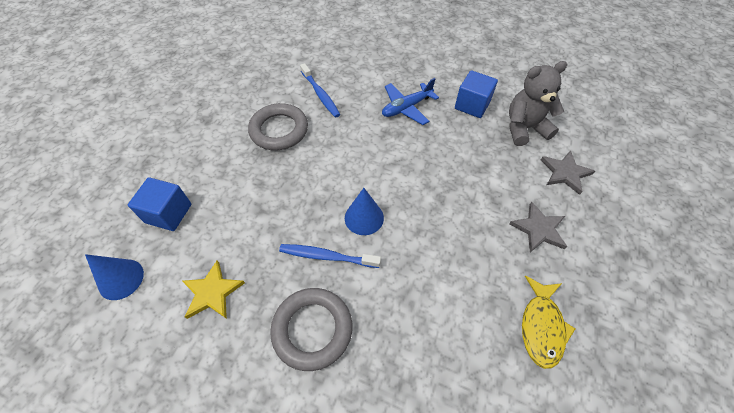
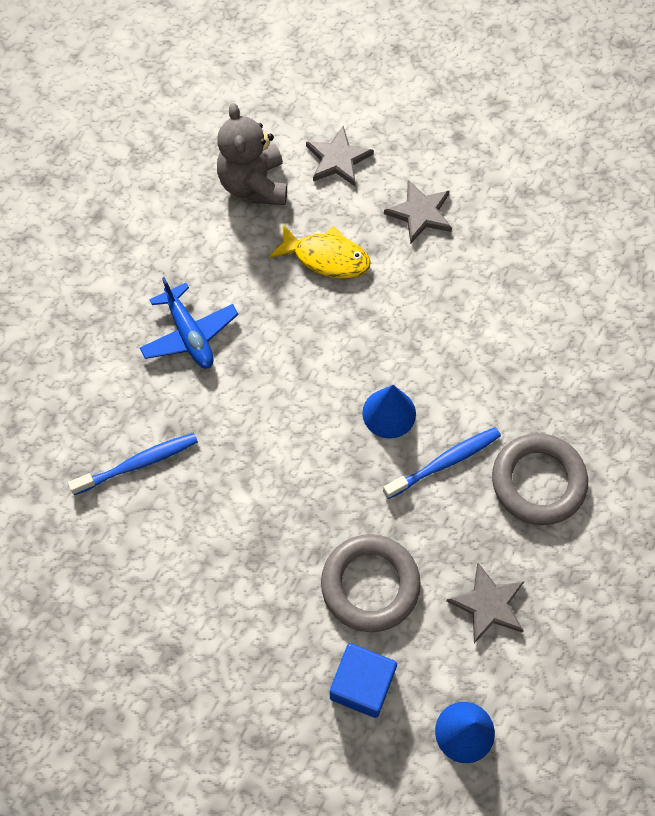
camera: 85 degrees left, 10 degrees up
(212, 292) = (488, 604): yellow star -> grey star
(279, 130) = (213, 529): grey ring -> grey ring (370, 584)
(327, 256) = (444, 462): blue toothbrush -> blue toothbrush turned 135 degrees counterclockwise
(472, 105) = (197, 241): blue cube -> none
(541, 326) = (539, 244): yellow fish -> yellow fish (326, 257)

